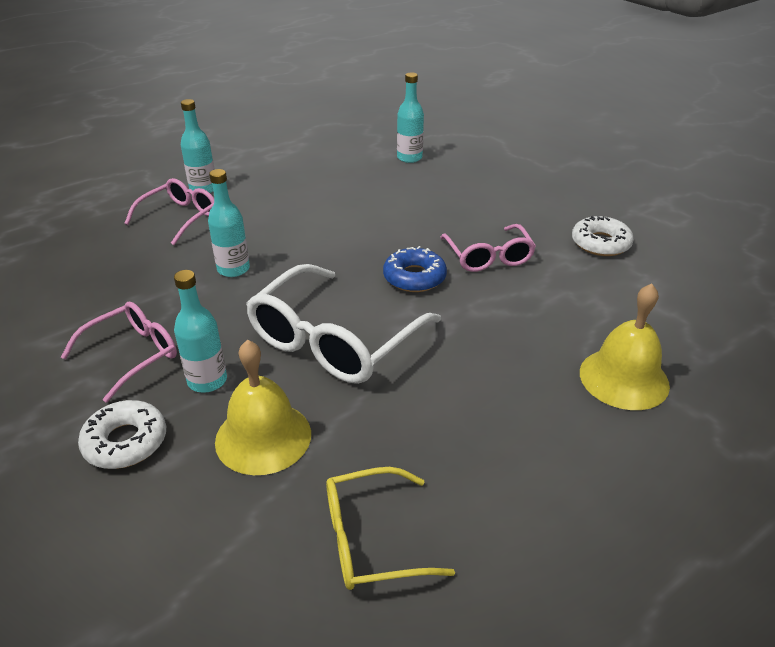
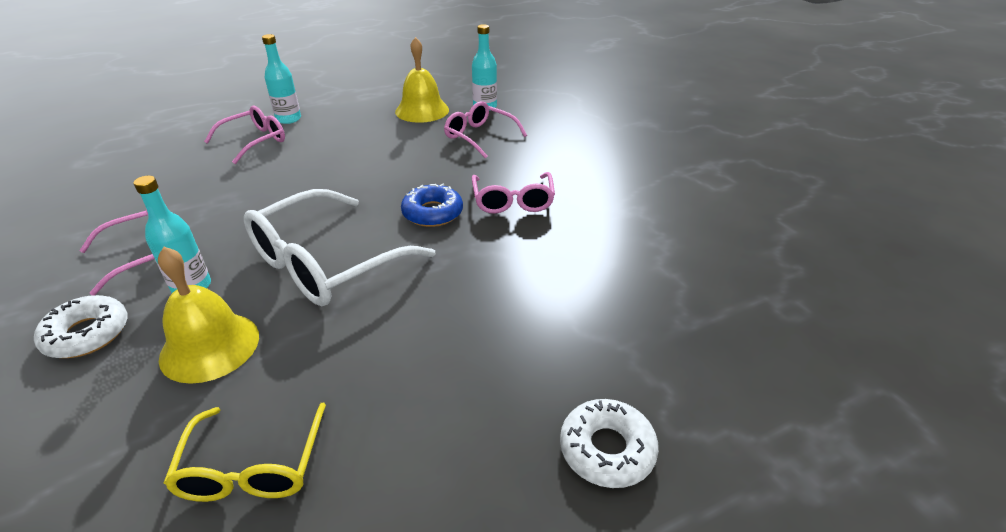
camera: 10 degrees right, 0 degrees up
(233, 269) = (274, 189): turquoise bottle -> none
(373, 539) = (253, 465): yellow glasses -> yellow glasses turned 90 degrees counterclockwise
(421, 191) = (480, 137): none -> pink glasses
(600, 243) = (630, 199): white donut -> white donut (607, 449)
(624, 378) = (591, 334): yellow bell -> yellow bell (422, 110)

